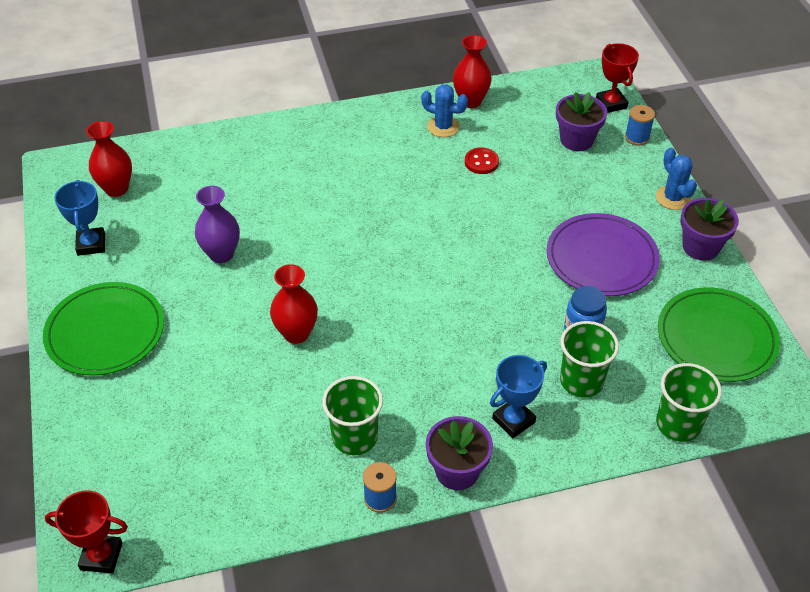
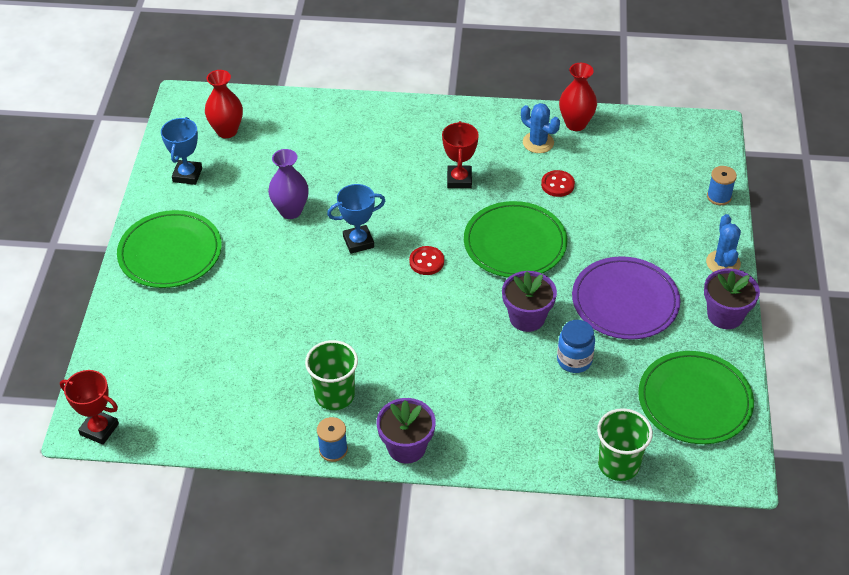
camera: 20 degrees right, 0 degrees up
(296, 333) = (324, 296): red vase -> none
(387, 270) = (426, 262): none -> red button
(467, 229) = (515, 243): none -> green plate
(513, 420) = (474, 420): blue trophy -> blue trophy (358, 242)
(576, 140) = (658, 185): purple flower pot -> purple flower pot (527, 318)
(581, 381) = (551, 404): green cup -> none
(611, 103) = (711, 158): red trophy -> red trophy (459, 179)

